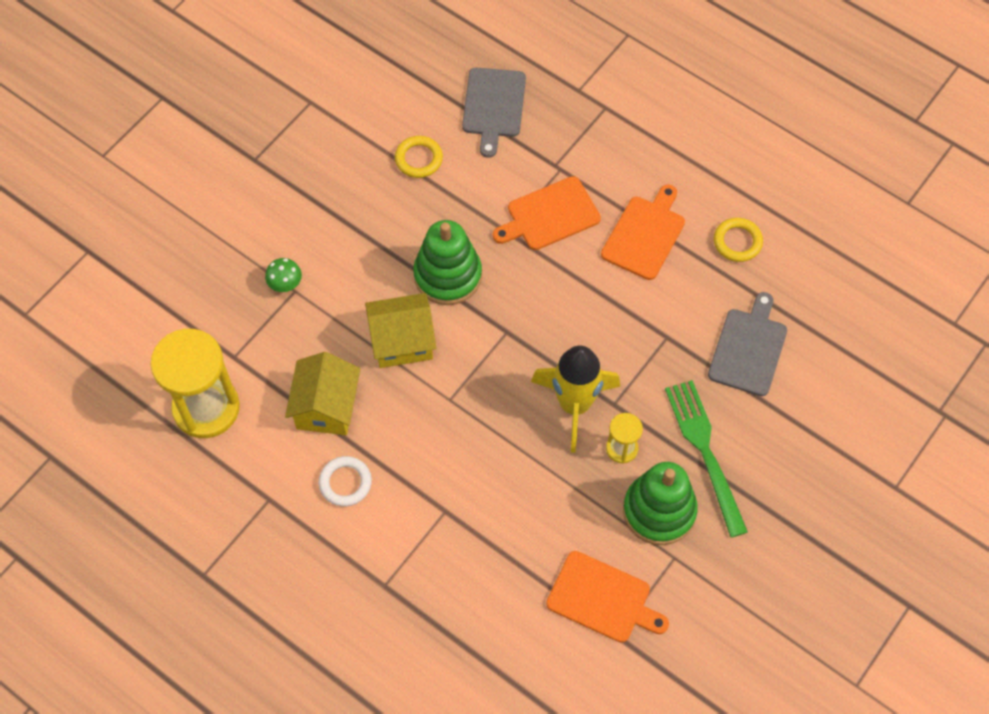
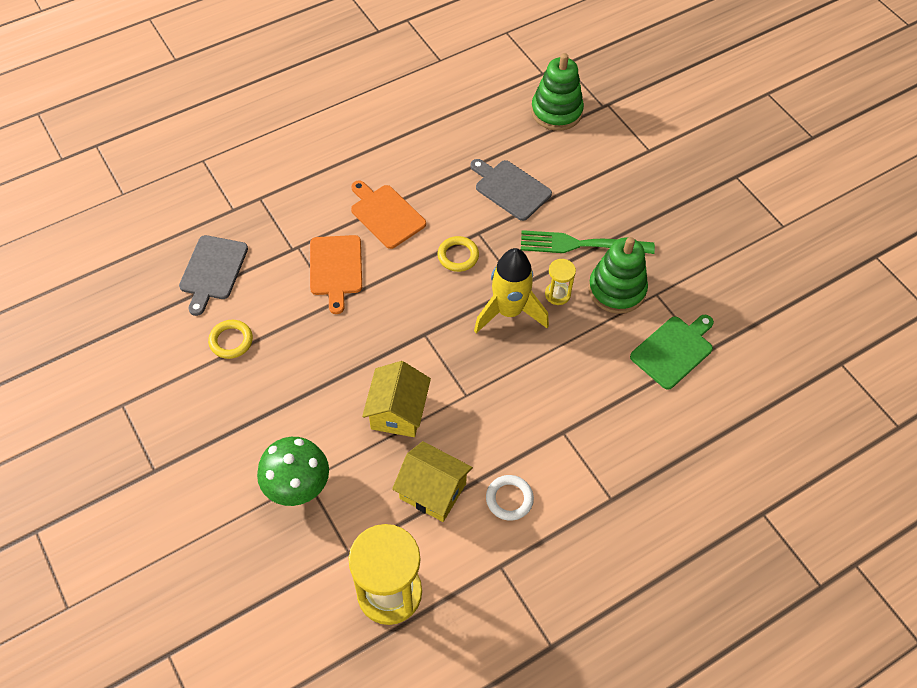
camera: 70 degrees left, 5 degrees down
(285, 284) = (297, 485): green mushroom -> green mushroom, size x2.02
(448, 275) = (353, 358): green stacking toy -> green stacking toy (556, 111)
(493, 106) = (213, 270): grey cutting board -> grey cutting board turned 75 degrees clockwise
(602, 598) = (673, 350): orange cutting board -> green cutting board
(737, 242) = (421, 162): yellow ring -> yellow ring (458, 256)

